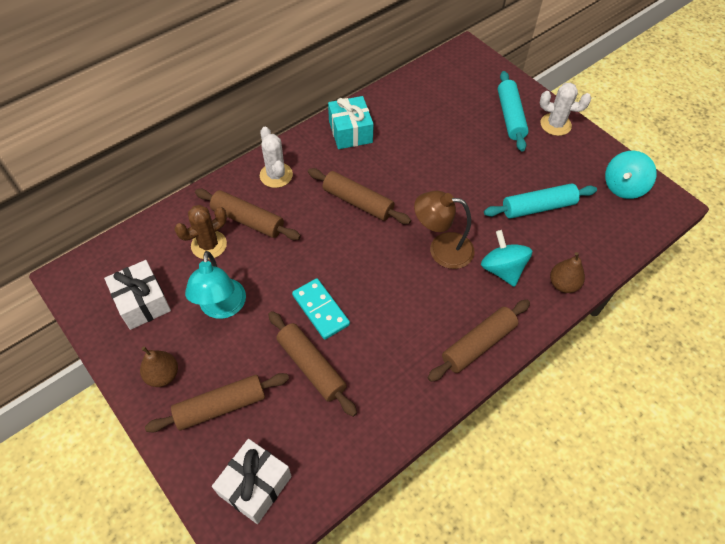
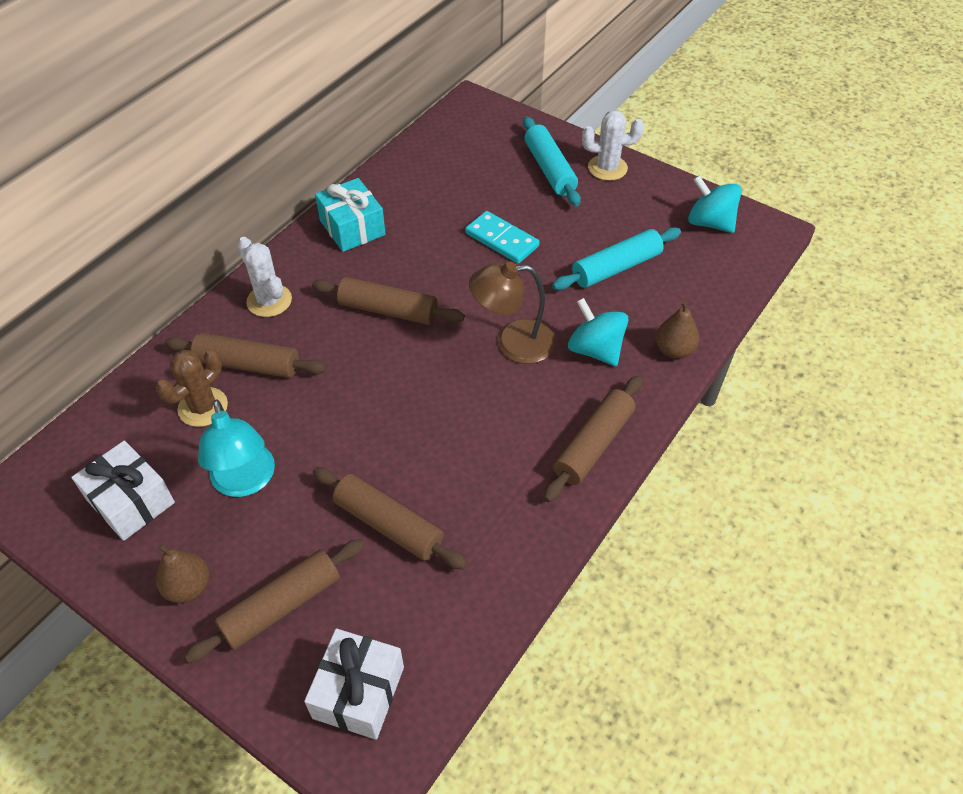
camera: 15 degrees left, 5 degrees down
(320, 310) = (379, 452): turquoise domino -> turquoise domino (501, 240)
(623, 187) = (710, 223): turquoise spinning top -> turquoise spinning top turned 105 degrees clockwise

